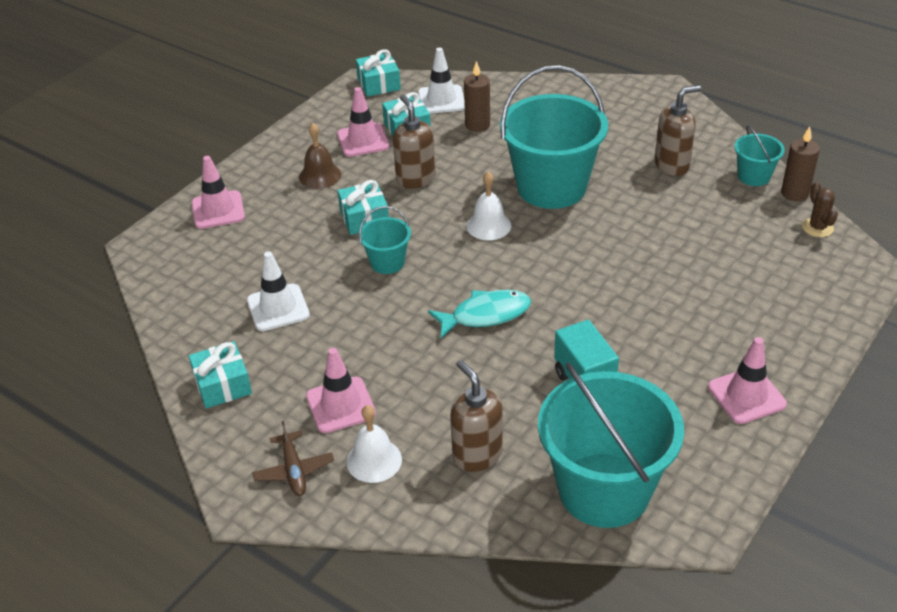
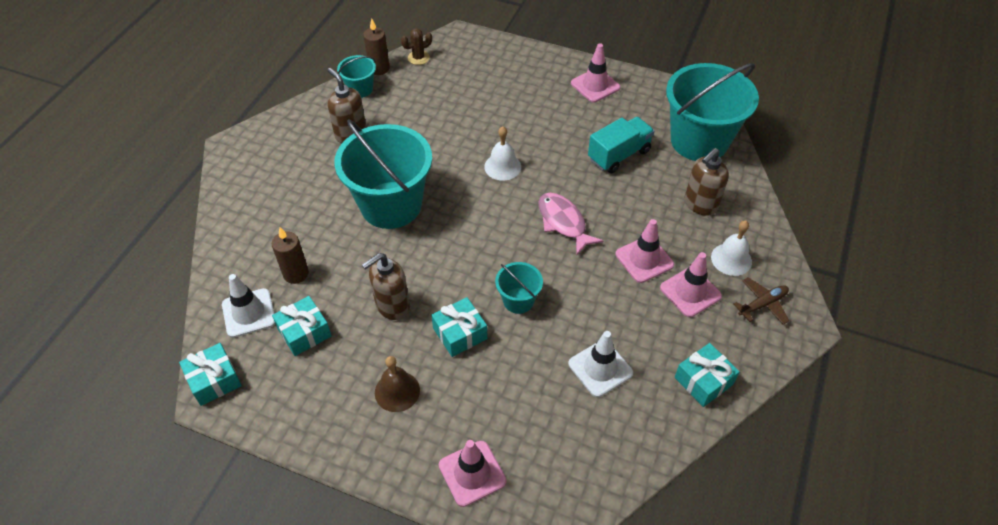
camera: 105 degrees left, 10 degrees up
(363, 140) = (329, 367): pink traffic cone -> pink traffic cone (644, 259)
(485, 315) = (563, 222): turquoise fish -> pink fish
(488, 225) = (452, 239): white bell -> white bell (502, 166)

